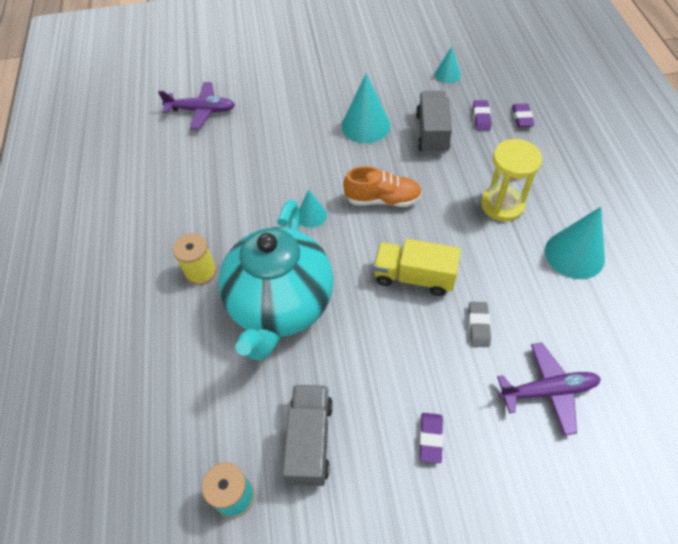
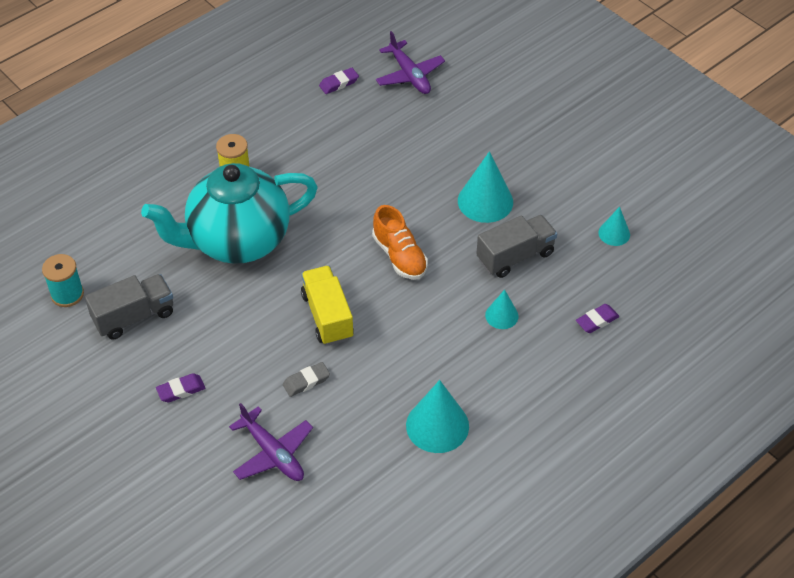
camera: 55 degrees right, 5 degrees down
(311, 215) = (344, 215): turquoise cone -> turquoise cone (501, 315)
(481, 117) = (569, 287): purple eraser -> purple eraser (339, 83)
(502, 205) = (460, 348): yellow hourglass -> none

